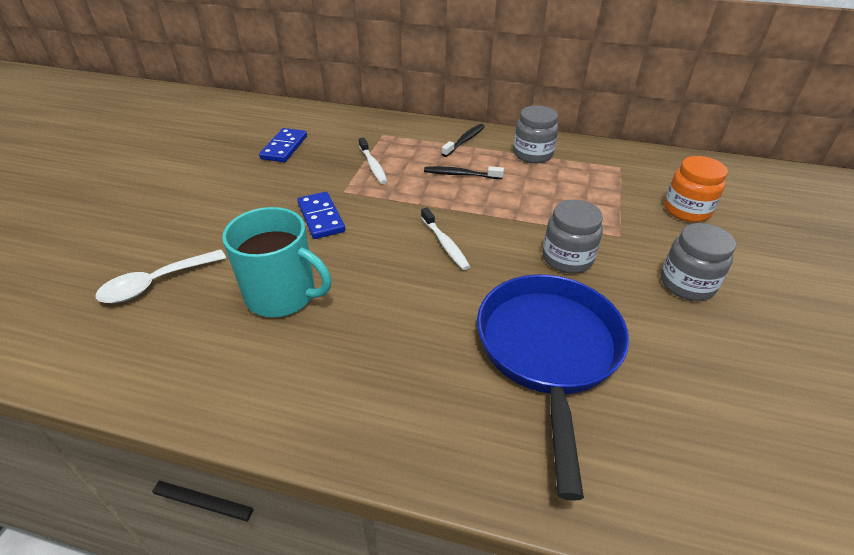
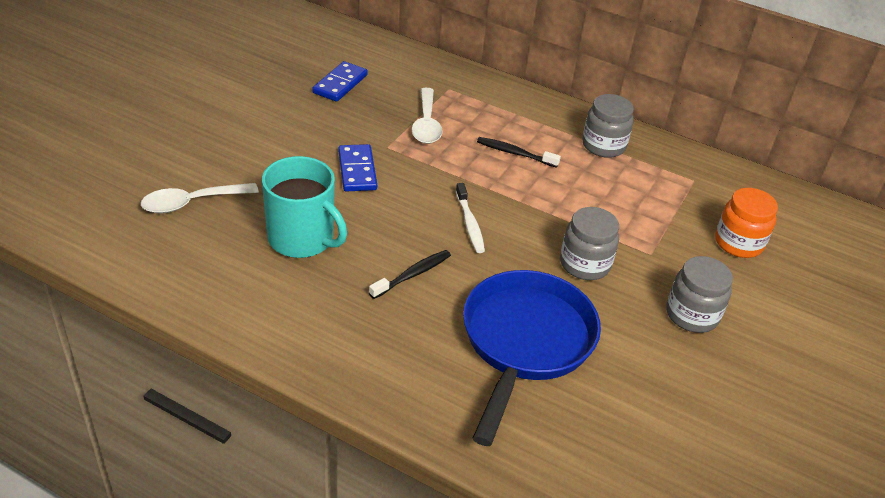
camera: 10 degrees right, 0 degrees up
(373, 166) = (426, 124): white toothbrush -> white spoon
(464, 141) = (535, 114): black toothbrush -> black toothbrush (413, 274)

